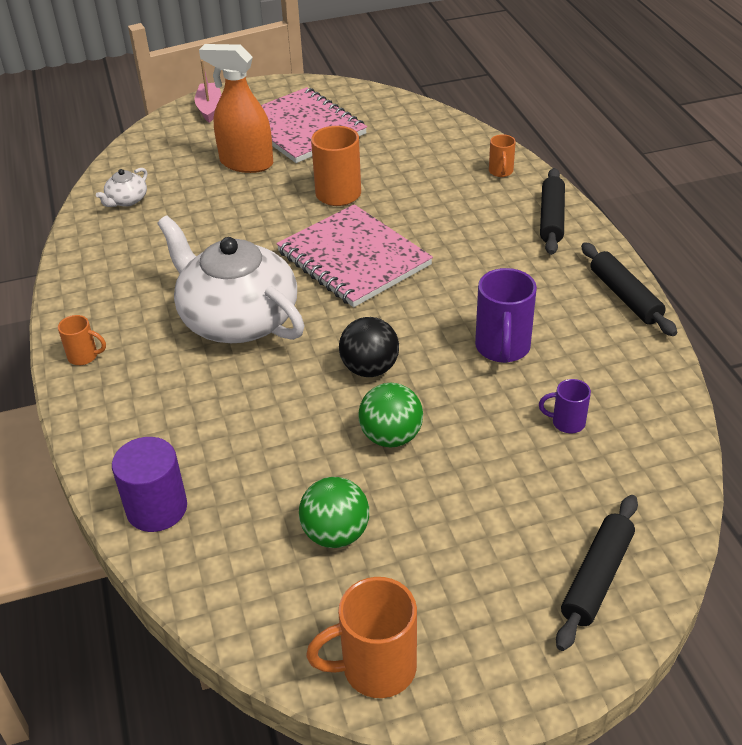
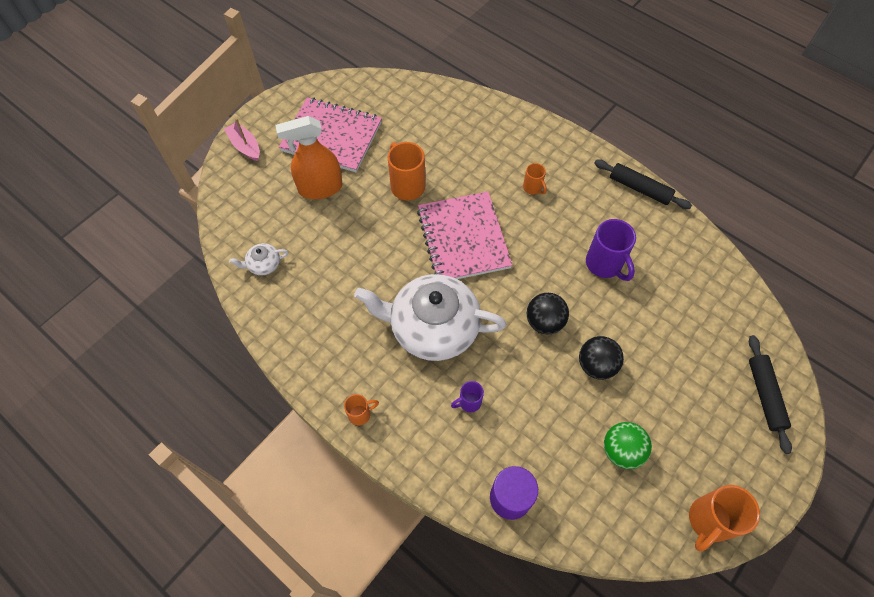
camera: 35 degrees left, 20 degrees up
(126, 200) = (263, 264): white teapot -> white teapot turned 75 degrees clockwise
(353, 258) = (463, 238): pink notebook -> pink notebook turned 60 degrees clockwise
(391, 437) = (596, 365): green ball -> black ball
(501, 172) = (495, 118): orange mug -> orange mug (533, 188)
(552, 218) = (555, 145): black rolling pin -> none
(566, 422) = (677, 300): purple mug -> purple mug (469, 402)

